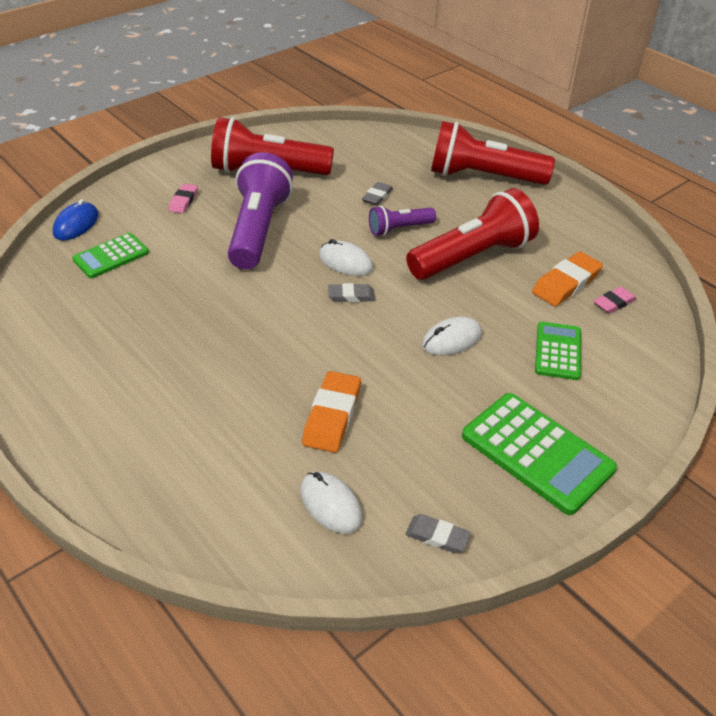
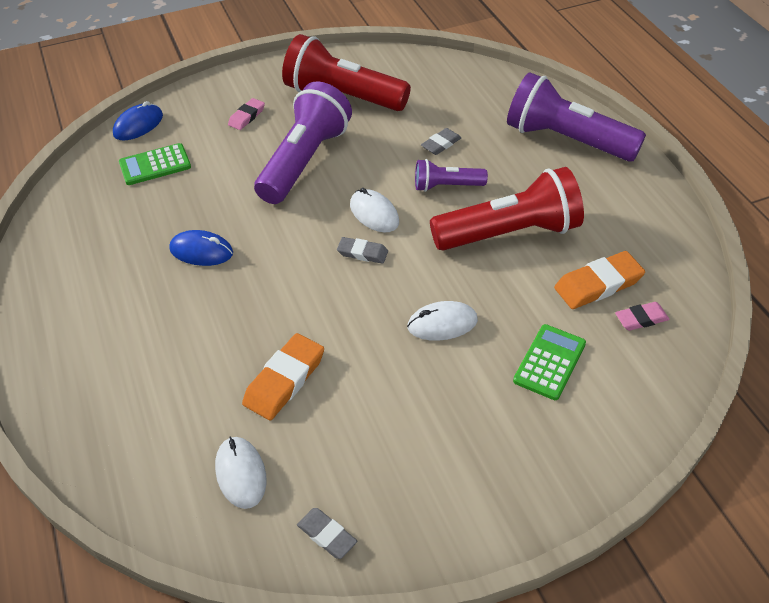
camera: 20 degrees right, 5 degrees up
(196, 322) = (201, 251): none -> blue mouse
(483, 177) = (566, 140): red flashlight -> purple flashlight
(537, 453) = (471, 472): green calculator -> none

